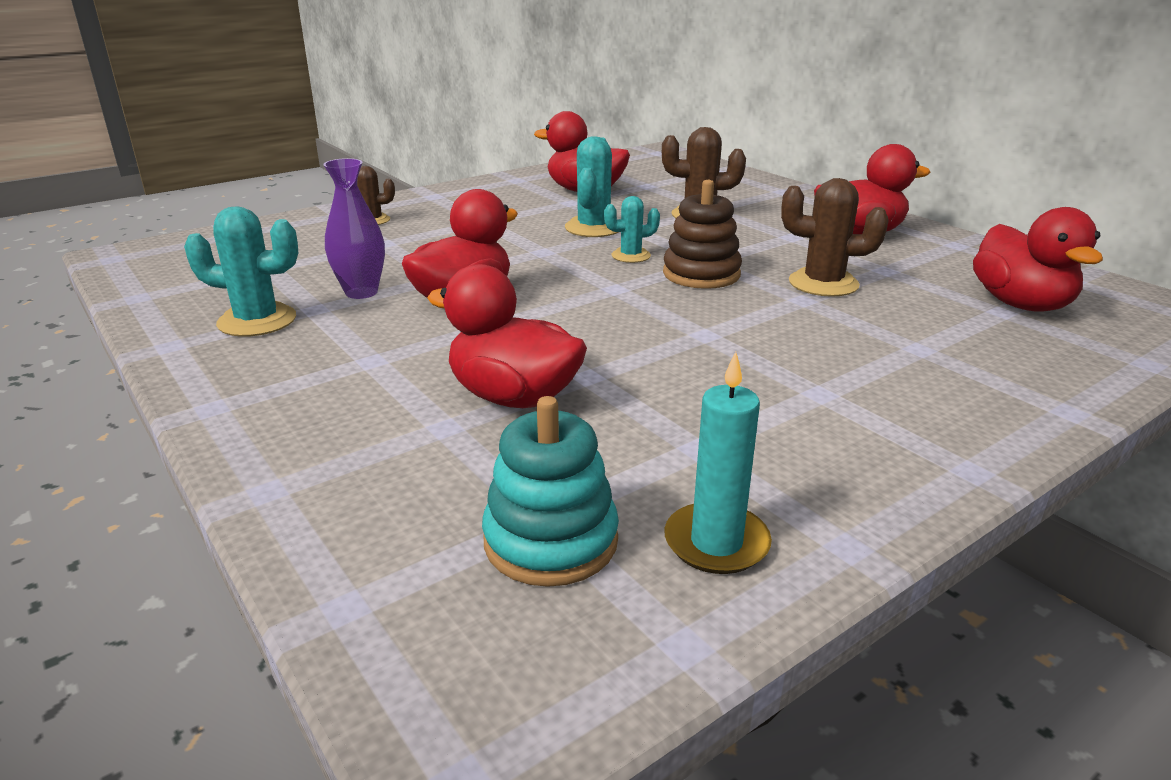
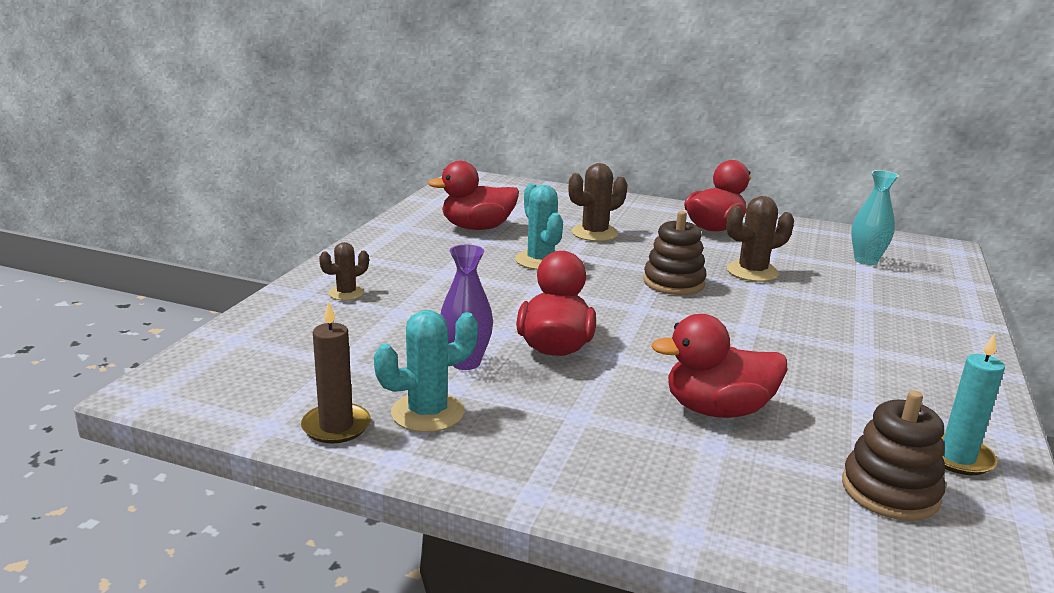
camera: 35 degrees left, 5 degrees down
(177, 311) = (336, 426): none -> brown candle
(551, 541) = (890, 491): turquoise stacking toy -> brown stacking toy
(631, 256) = (606, 279): turquoise cactus -> none
(1021, 304) = (866, 260): red duck -> turquoise vase

